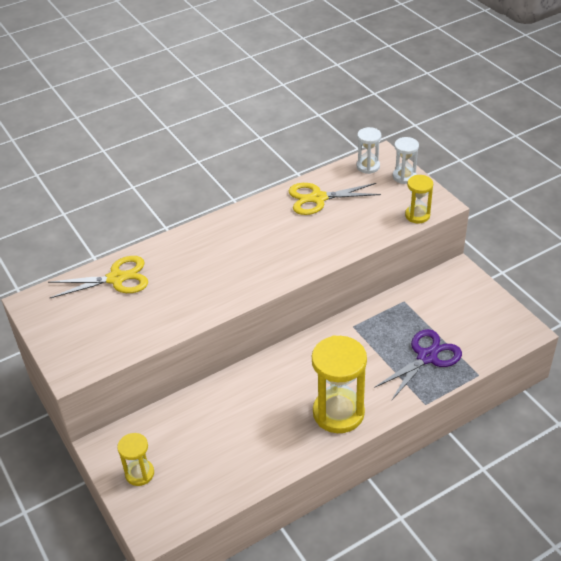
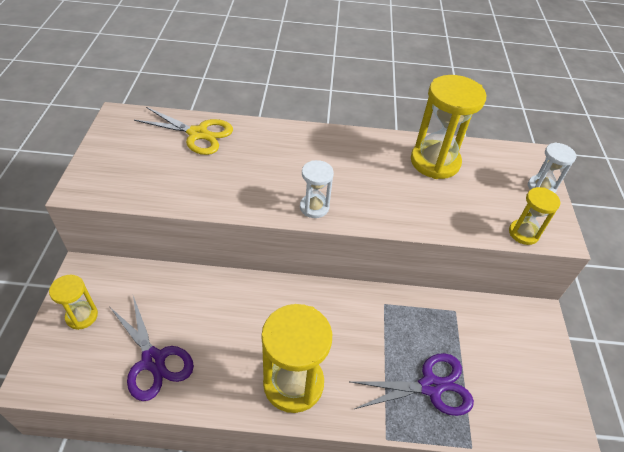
camera: 30 degrees right, 5 degrees up
(227, 463) = (153, 360): none -> purple scissors
(318, 198) = (435, 162): yellow scissors -> yellow hourglass
(368, 166) = (511, 159): white hourglass -> white hourglass (314, 207)

